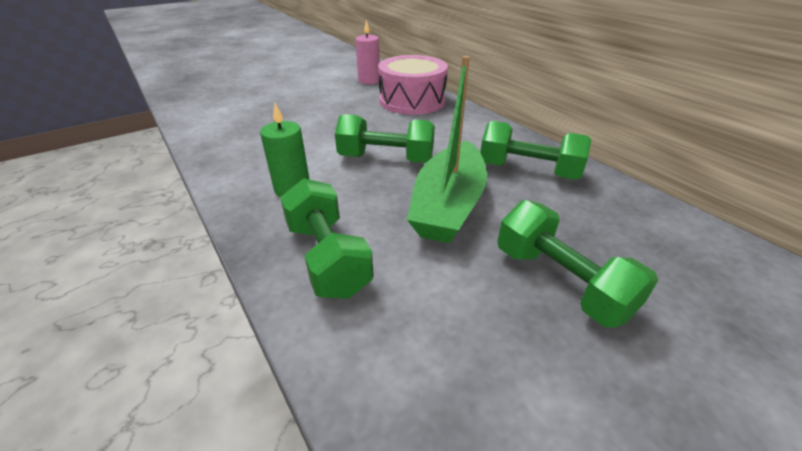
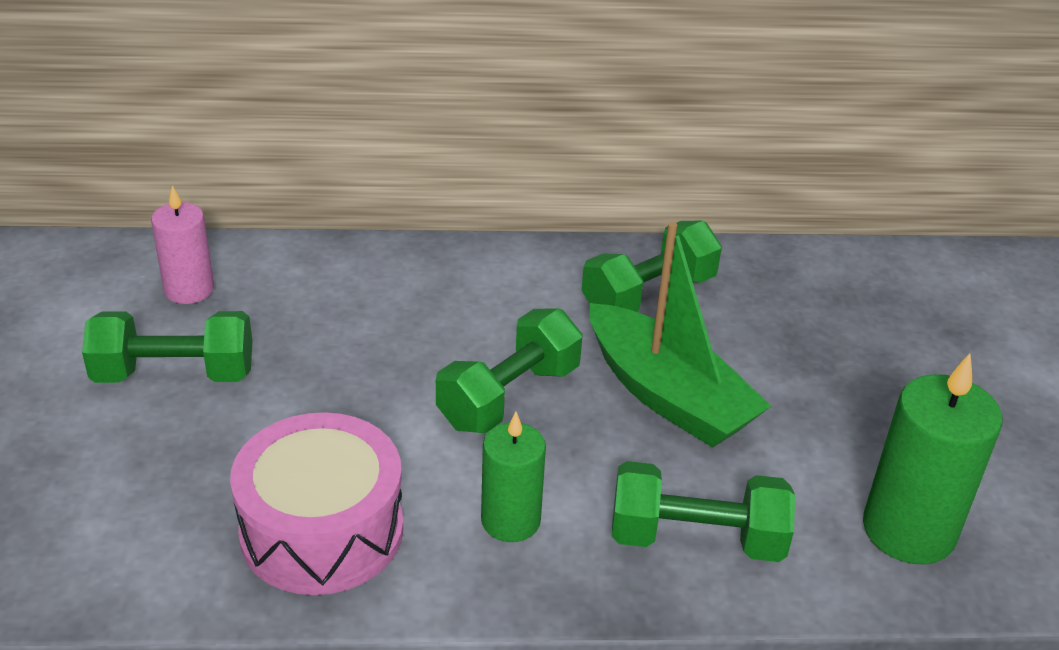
camera: 60 degrees left, 0 degrees up
(412, 101) = (340, 284): pink drum -> pink drum (322, 530)
(433, 378) = (908, 530): none -> green candle
(560, 282) = (846, 389): green dumbbell -> green dumbbell (174, 374)

